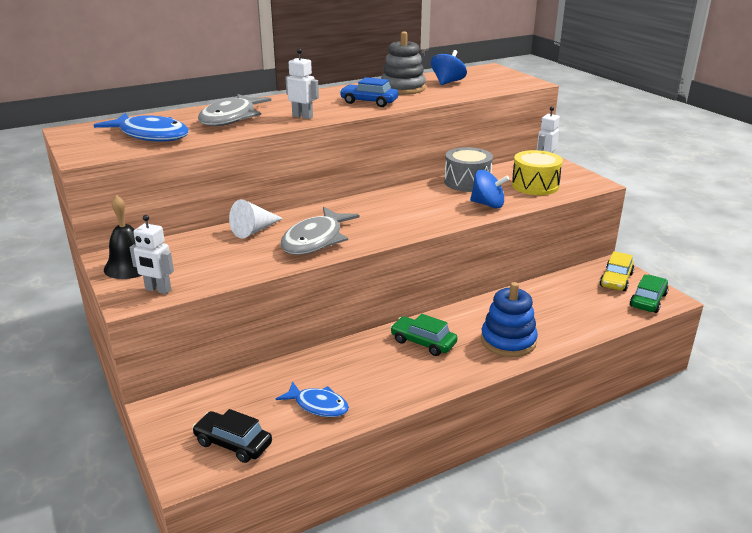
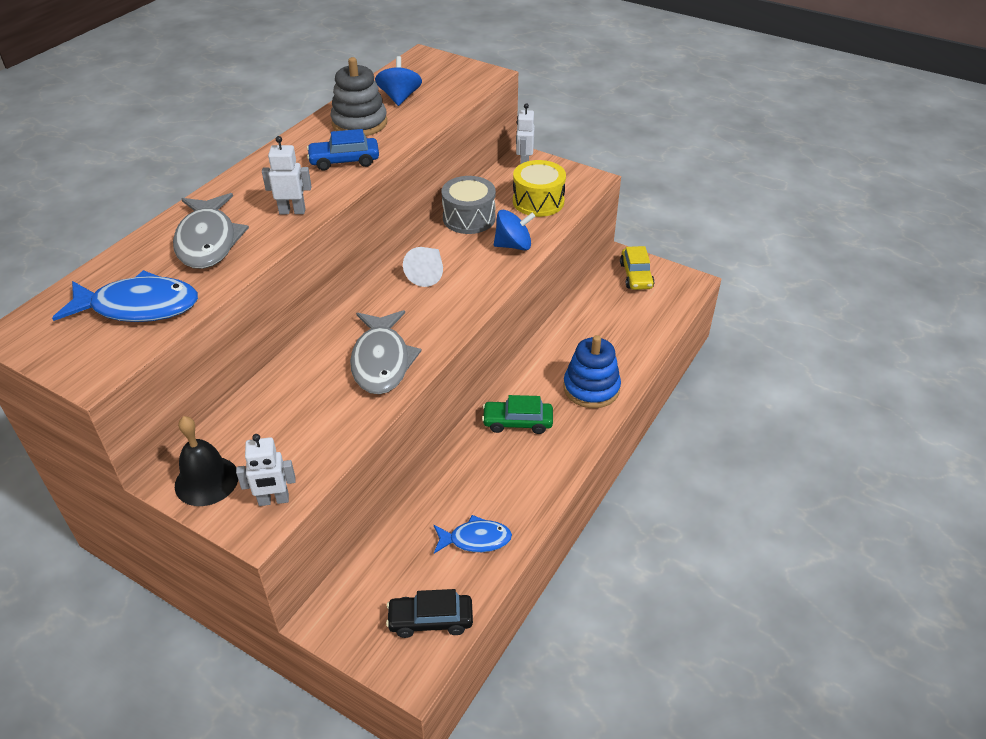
camera: 30 degrees left, 15 degrees up
(254, 230) = (301, 372): white cone -> white cone (428, 273)
(648, 300) = (676, 291): green car -> none

